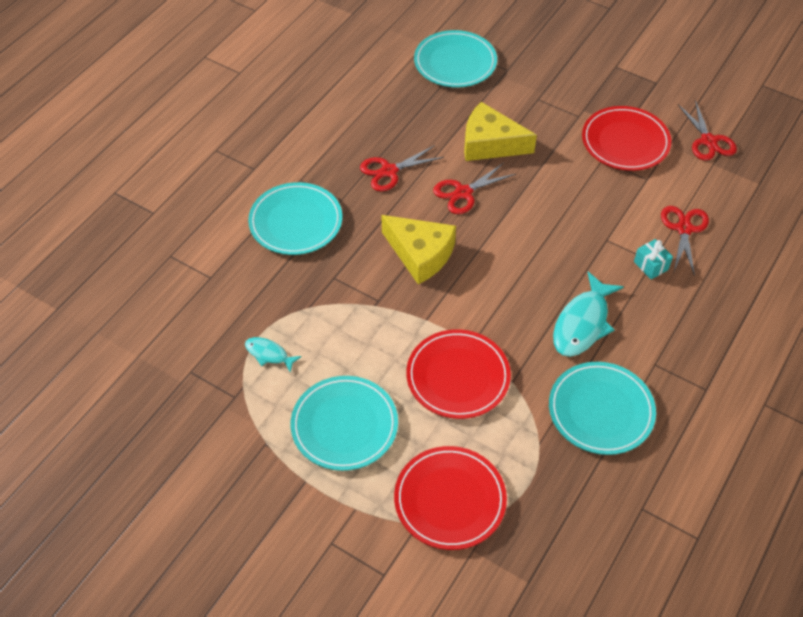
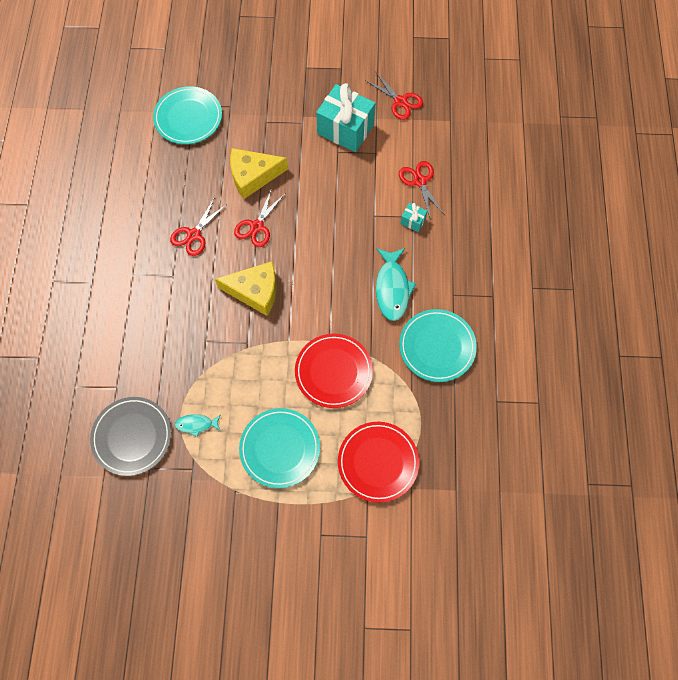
camera: 30 degrees left, 15 degrees up
(194, 332) = (132, 437): none -> grey plate
(296, 222) = (151, 311): turquoise plate -> none
(625, 142) = (345, 129): red plate -> turquoise gift

